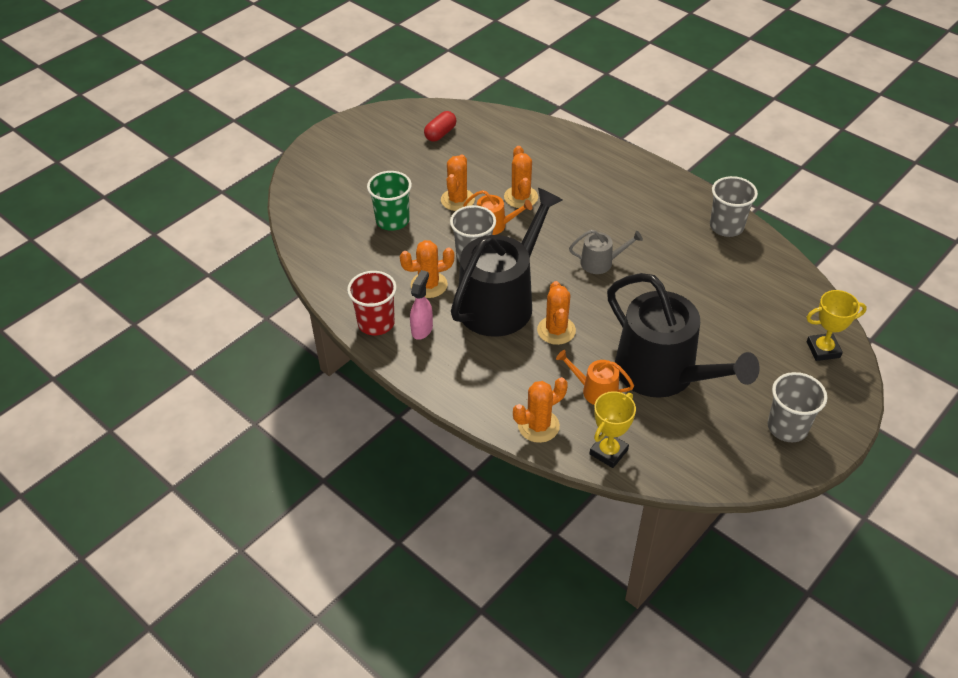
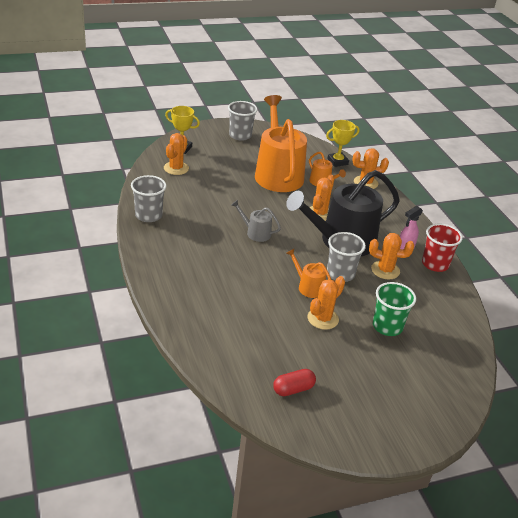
camera: 155 degrees left, 10 degrees down
(521, 197) = (270, 298): orange cactus -> orange cactus (176, 168)
(663, 373) = (277, 174): black watering can -> orange watering can

